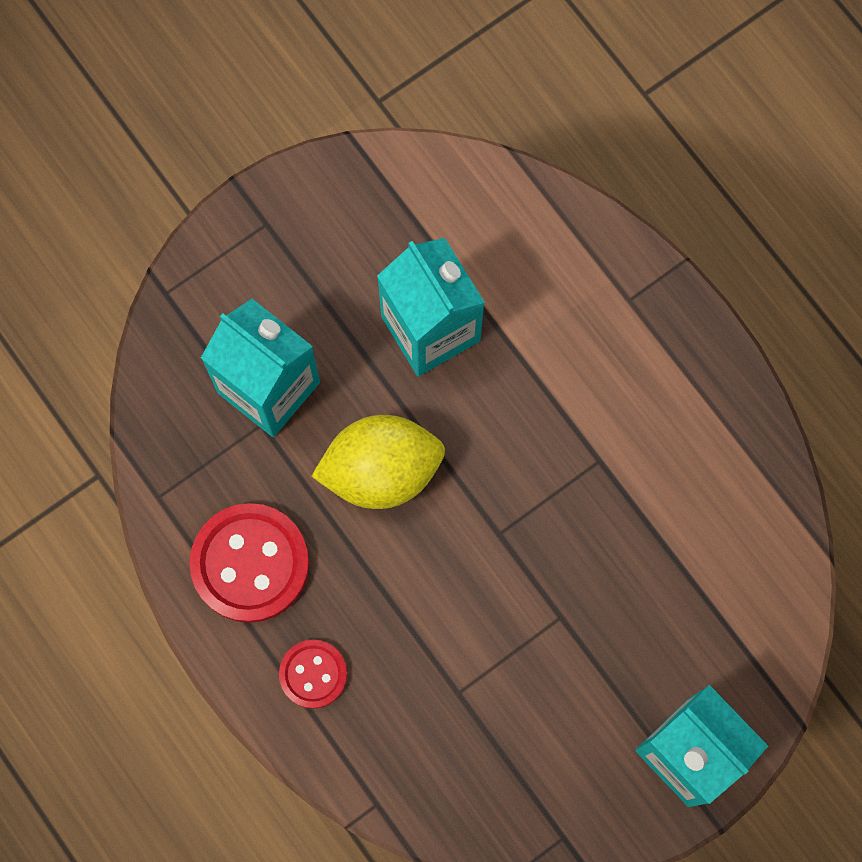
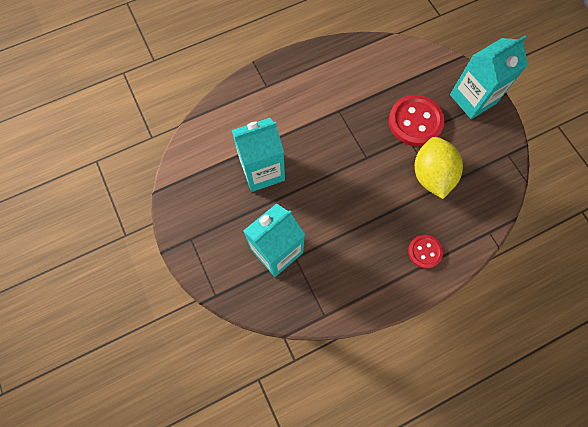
camera: 80 degrees left, 5 degrees down
(250, 563) = (366, 274): red button -> red button (415, 122)
(381, 471) = (328, 204): yellow lemon -> yellow lemon (431, 175)

